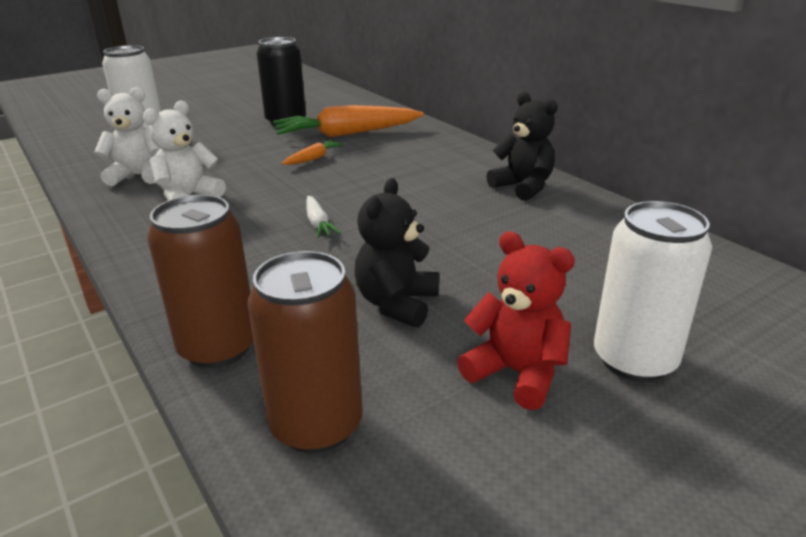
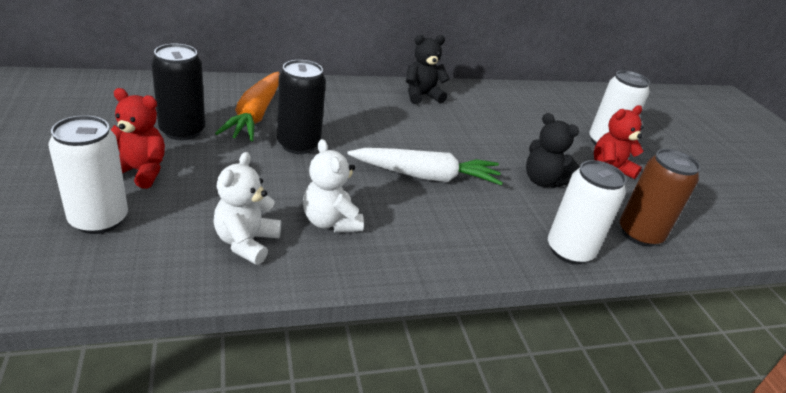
camera: 75 degrees left, 5 degrees up
(213, 127) = (139, 171): none -> red teddy bear
(218, 347) = (569, 250): brown can -> white can
(313, 158) = (298, 144): orange carrot -> black can
(318, 223) = (426, 176): white carrot -> white carrot, size x2.18

